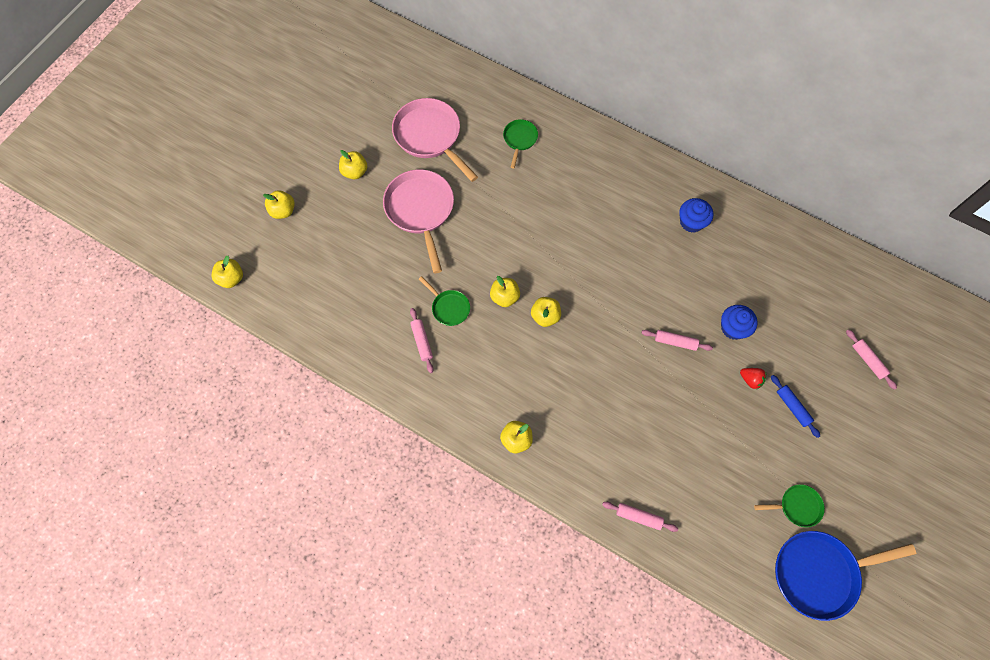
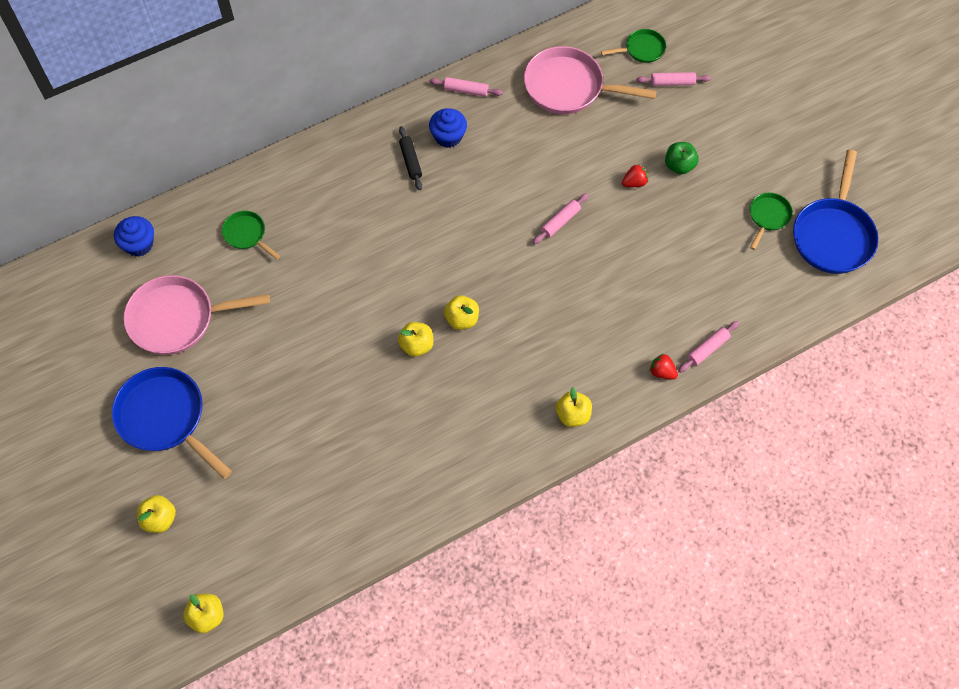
camera: 60 degrees left, 5 degrees down
(355, 172) = (165, 418): yellow apple -> blue pan
(420, 210) = (262, 374): pink pan -> pink pan (569, 87)
(422, 342) = (414, 450): pink rolling pin -> pink rolling pin (466, 90)
(449, 307) = (393, 404): green pan -> green pan (642, 49)
(595, 490) = (662, 372): none -> red strawberry
(652, 209) = (410, 161): none -> black rolling pin
(733, 328) = (576, 166): blue cupcake -> blue cupcake (139, 244)
(792, 407) = (679, 166): blue rolling pin -> green apple

